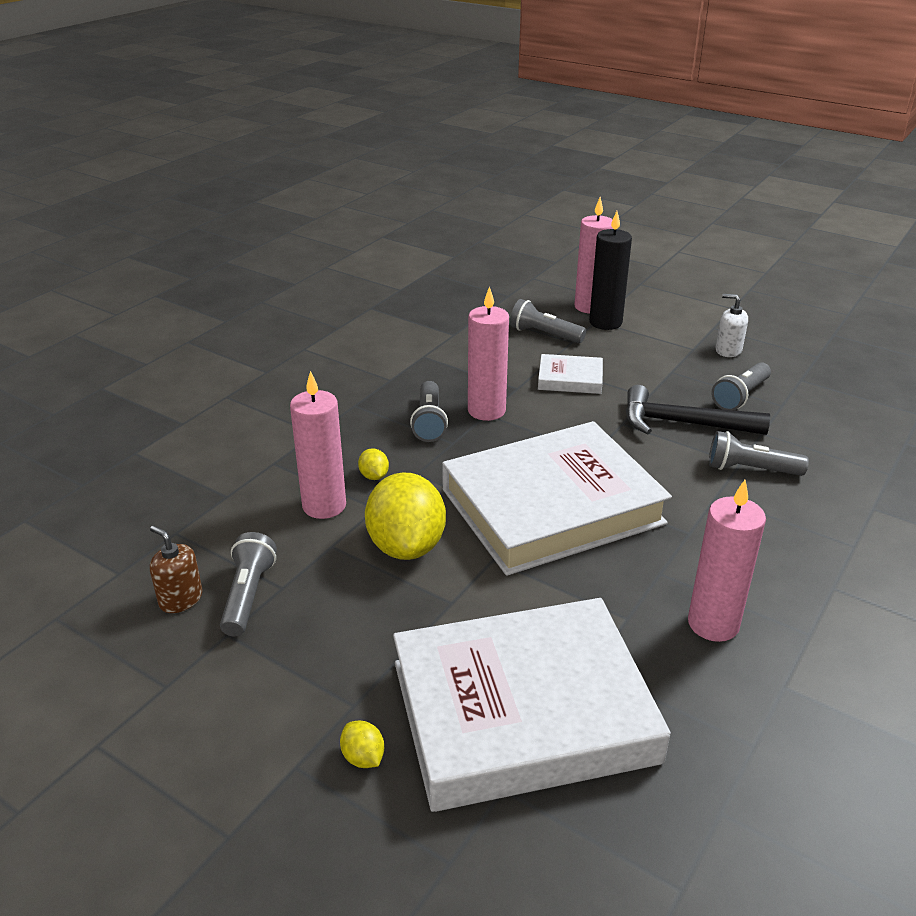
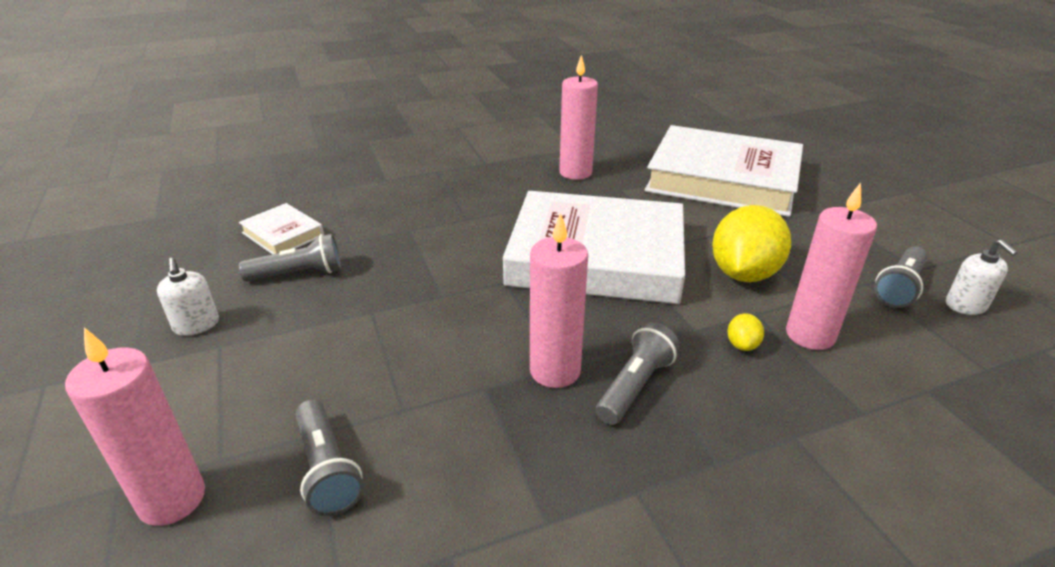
camera: 145 degrees left, 0 degrees up
(181, 599) = (966, 305): brown soap dispenser -> white soap dispenser
(363, 757) = (826, 191): yellow lemon -> none
(570, 379) = (410, 370): white book -> white book (283, 234)
(605, 322) = (218, 447): black candle -> none
(683, 423) = (392, 273): black hammer -> none
(750, 469) = (412, 223): grey flashlight -> none

